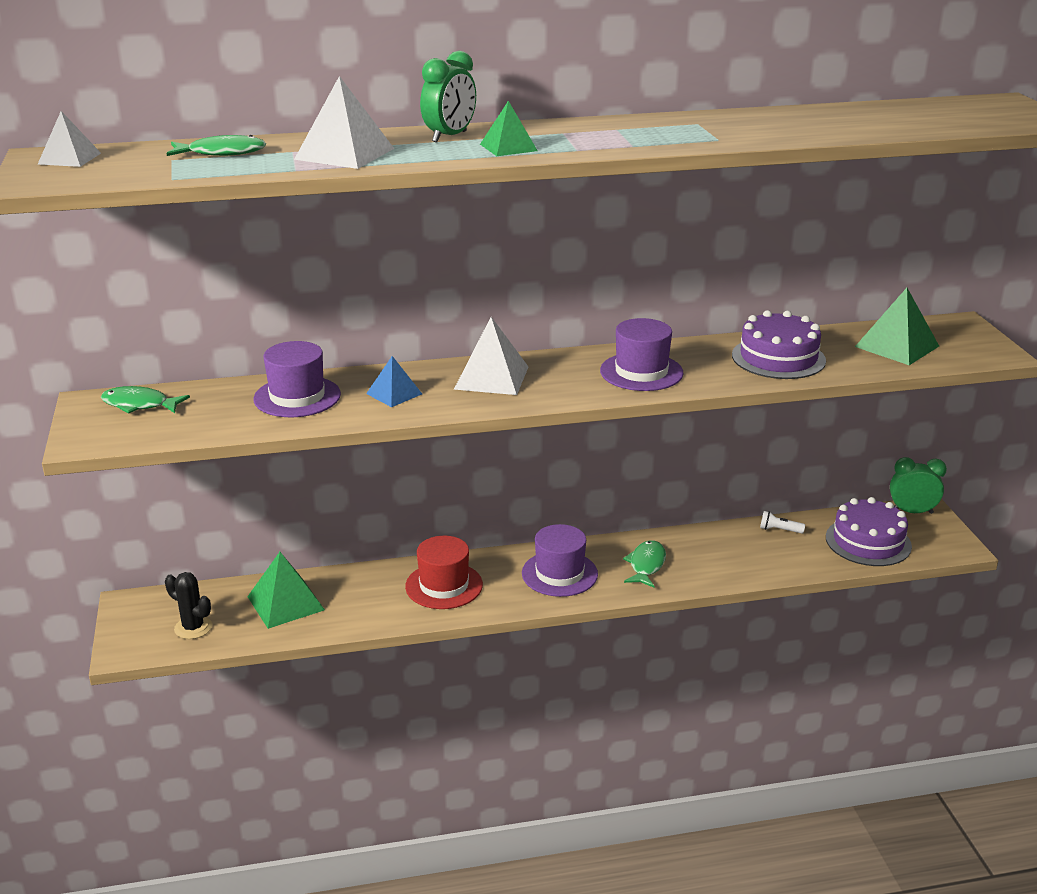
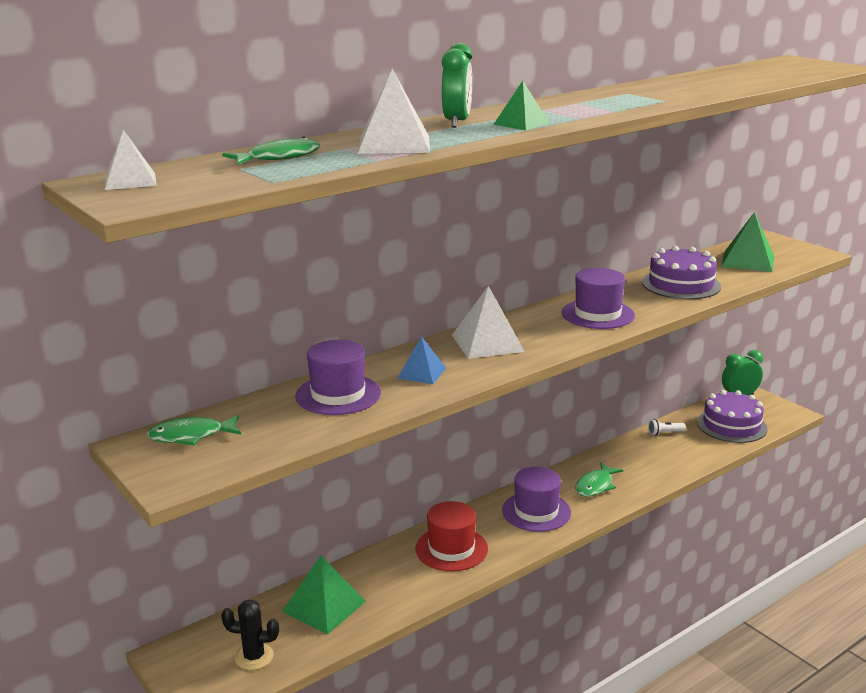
camera: 25 degrees left, 5 degrees down
(646, 565) = (595, 486): green fish -> green fish turned 135 degrees counterclockwise

